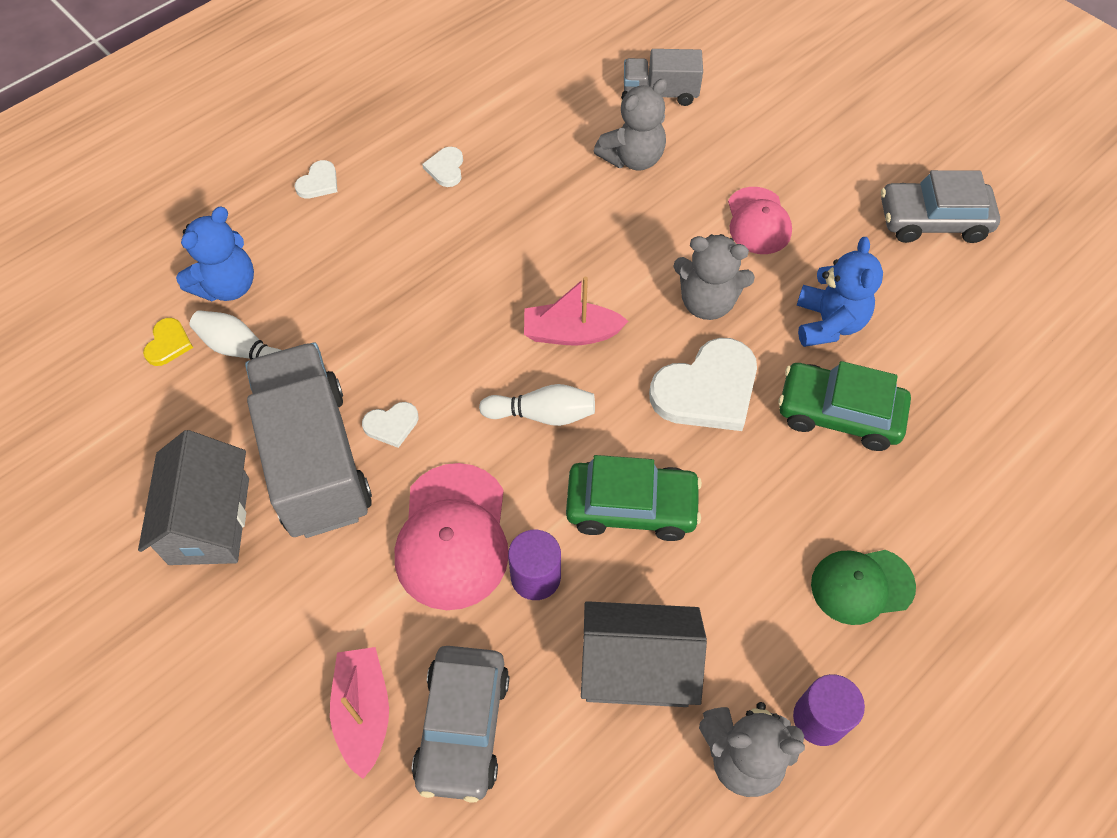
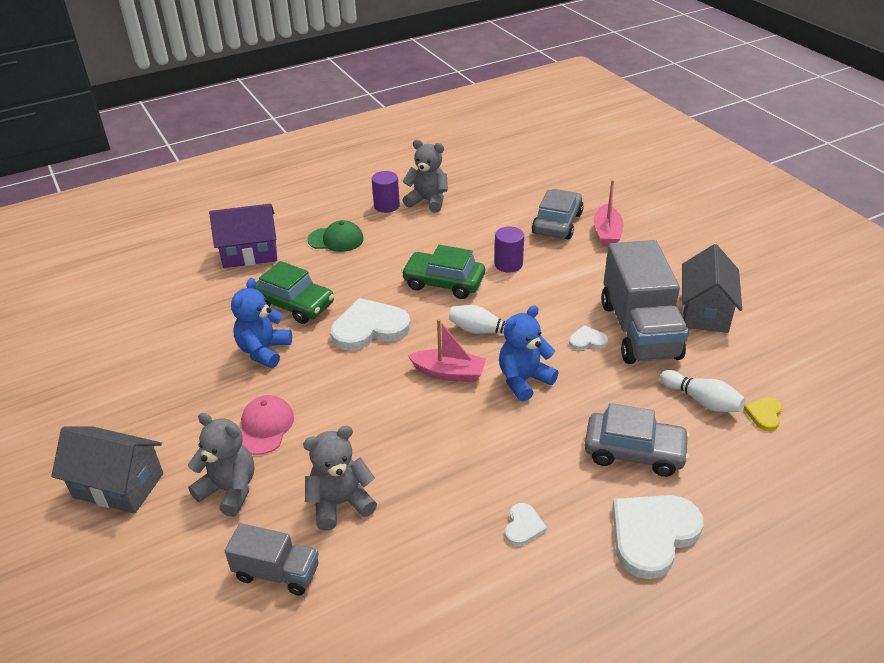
camera: 165 degrees left, 20 degrees down
(227, 286) = (725, 450): blue teddy bear -> blue teddy bear (524, 380)
(318, 182) = (652, 535): white heart -> white heart, size x2.12
(453, 536) = (553, 285): pink cap -> none
(637, 667) = (465, 229): grey house -> grey house (118, 485)
(707, 302) = (340, 377): grey teddy bear -> grey teddy bear (229, 490)
(932, 221) = (130, 404): grey car -> grey car (634, 452)
(985, 516) = (250, 253): none -> purple house

